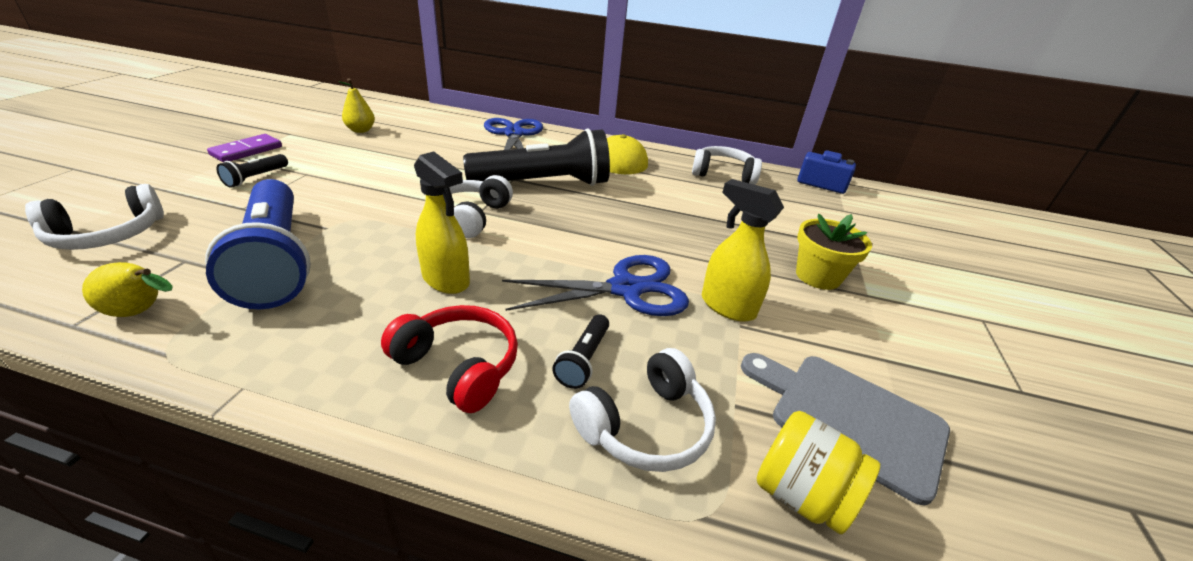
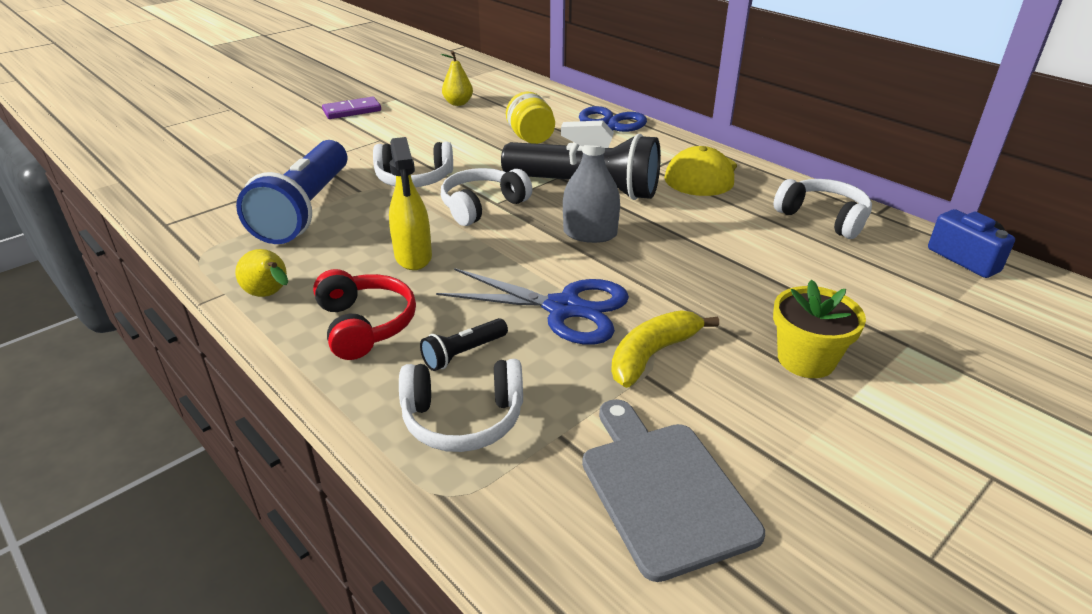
camera: 35 degrees right, 0 degrees up
(108, 235) = (220, 165): white headphones -> white headphones (414, 179)
(142, 312) = (204, 226): yellow pear -> yellow pear (270, 295)
(256, 178) = (341, 137): black flashlight -> none
(584, 220) = (589, 234): none -> grey spray bottle
(727, 306) = (652, 355): yellow spray bottle -> yellow banana
(800, 494) = (539, 518): yellow jar -> yellow jar (531, 138)

